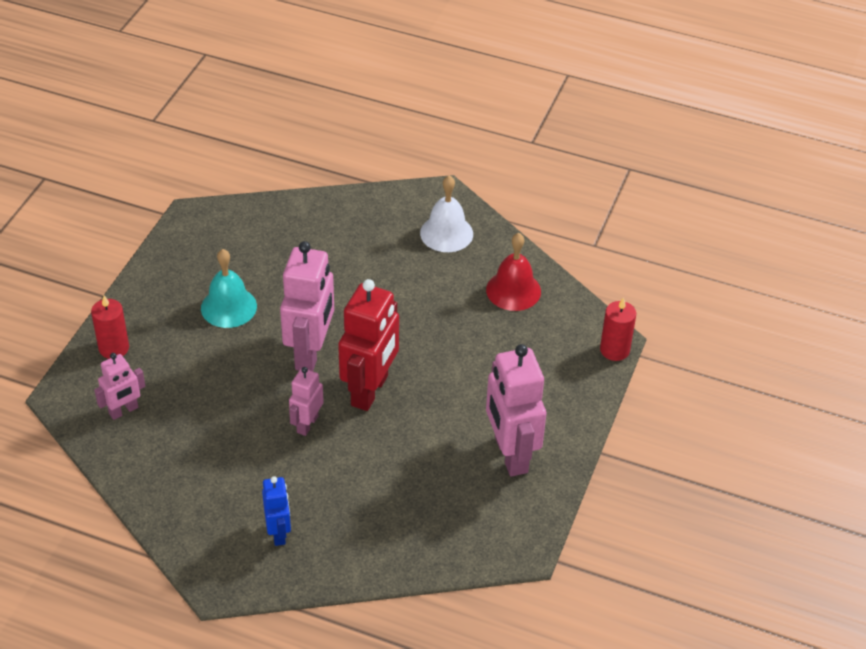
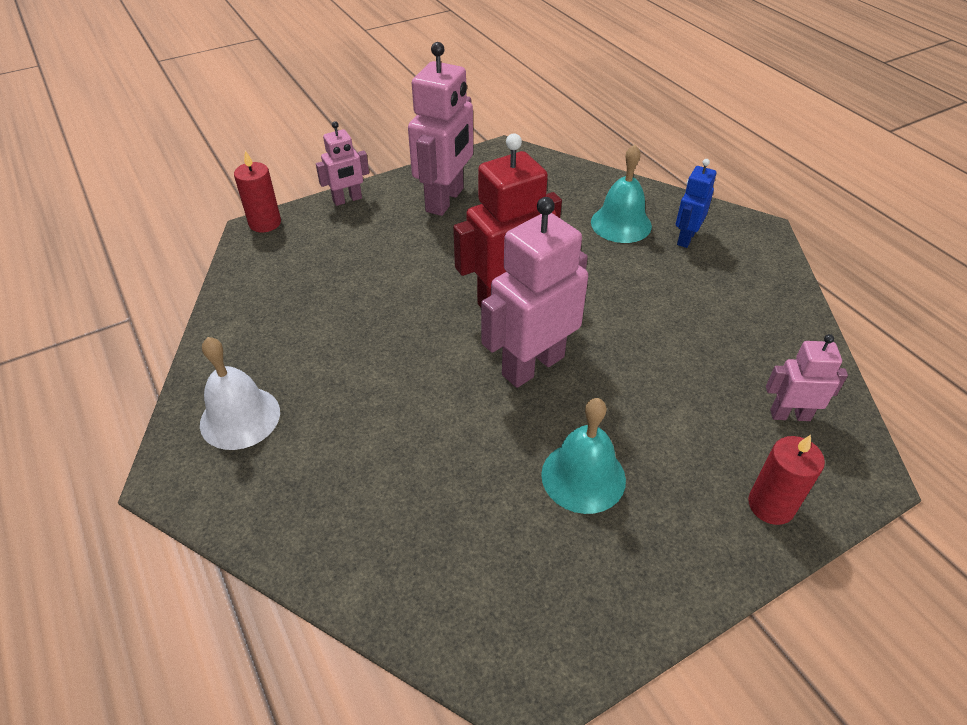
camera: 140 degrees left, 0 degrees up
(307, 424) = (594, 302): pink robot -> pink robot (347, 200)
(344, 517) = (621, 224): none -> turquoise bell
(513, 290) = (267, 314): red bell -> none

